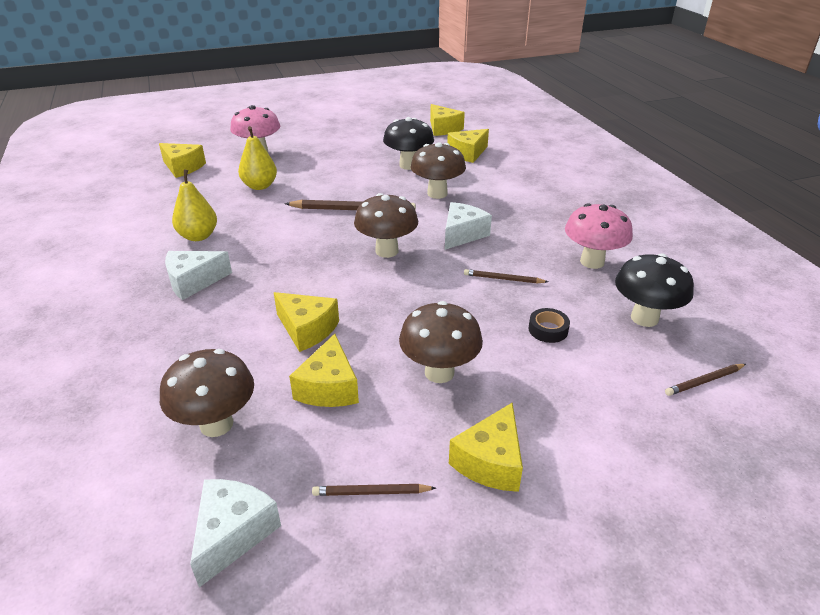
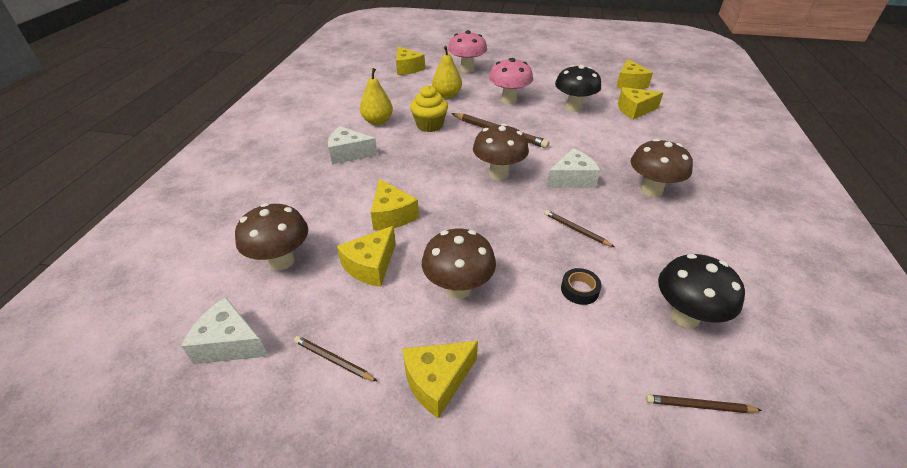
camera: 30 degrees right, 5 degrees up
(233, 533) = (230, 343): white cheese -> white cheese turned 120 degrees counterclockwise
(267, 223) = (429, 125): none -> yellow cupcake
(437, 194) = (578, 138): brown mushroom -> brown mushroom (651, 190)
(592, 262) = (674, 243): pink mushroom -> pink mushroom (509, 100)

